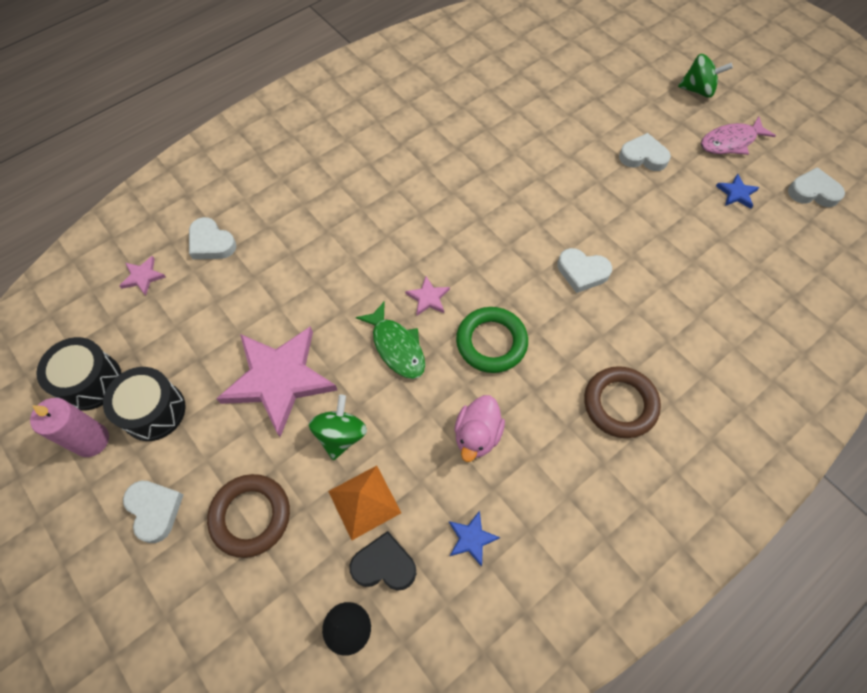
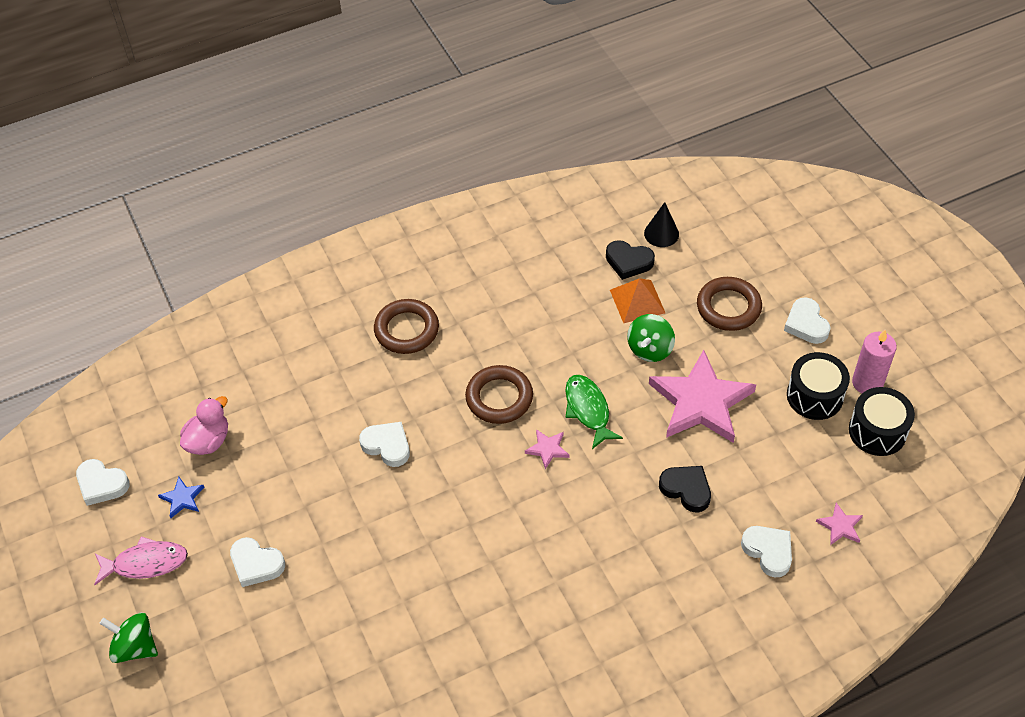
camera: 165 degrees left, 10 degrees down
(288, 284) = (686, 489): none -> black heart
(471, 538) = (559, 265): blue star -> none
(477, 435) = (535, 329): pink duck -> pink duck (208, 441)
(491, 342) = (499, 398): green ring -> brown ring

